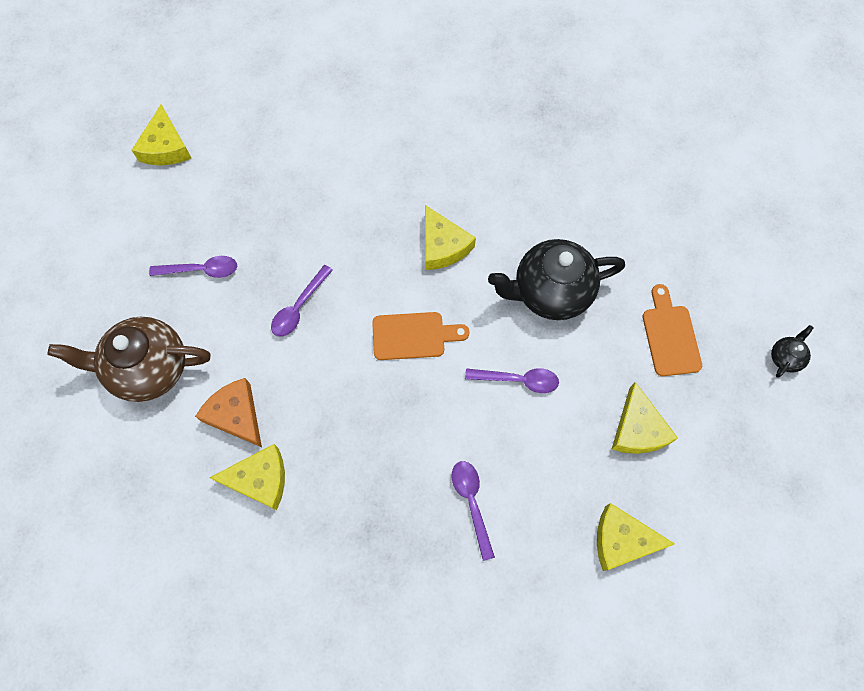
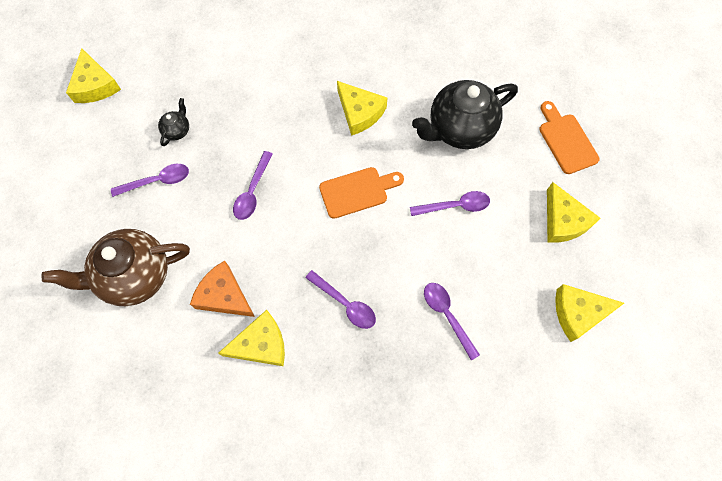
camera: 15 degrees left, 0 degrees up
(363, 459) = (345, 304): none -> purple spoon
(785, 357) = (660, 135): black teapot -> black teapot (177, 130)

